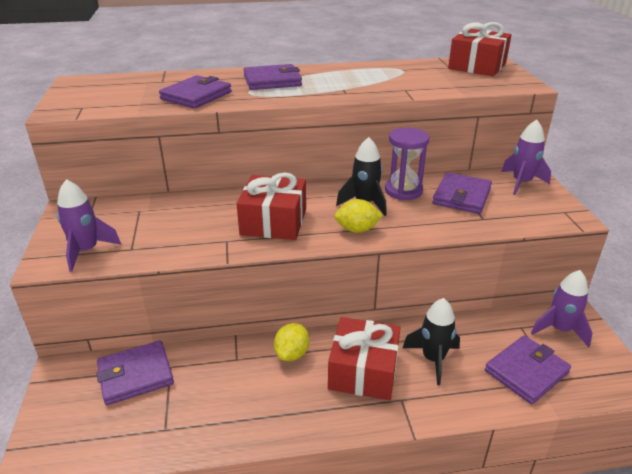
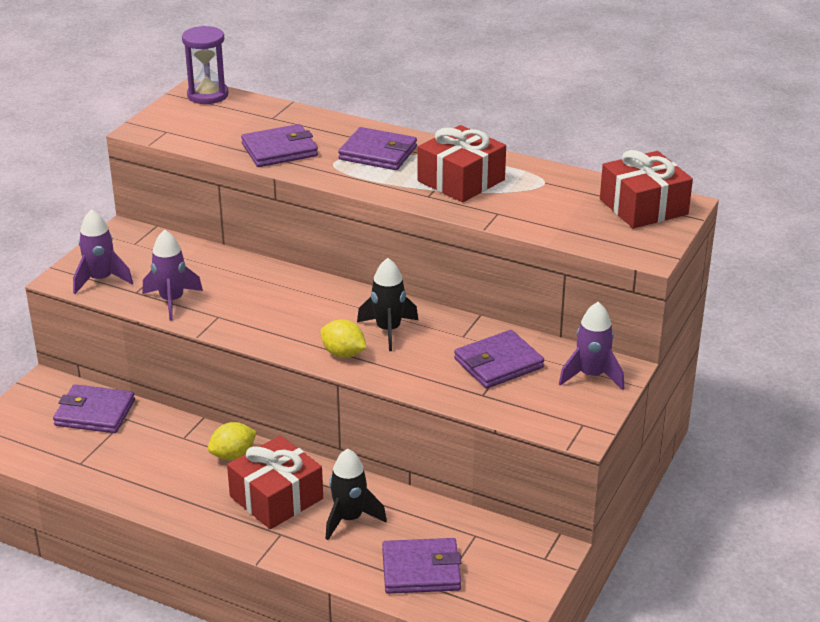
camera: 35 degrees right, 0 degrees up
(273, 222) = (279, 315): red gift -> red gift (461, 180)
(403, 191) = (447, 333): purple hourglass -> purple hourglass (208, 95)
(560, 330) = (511, 556): purple rocket -> purple rocket (172, 301)

